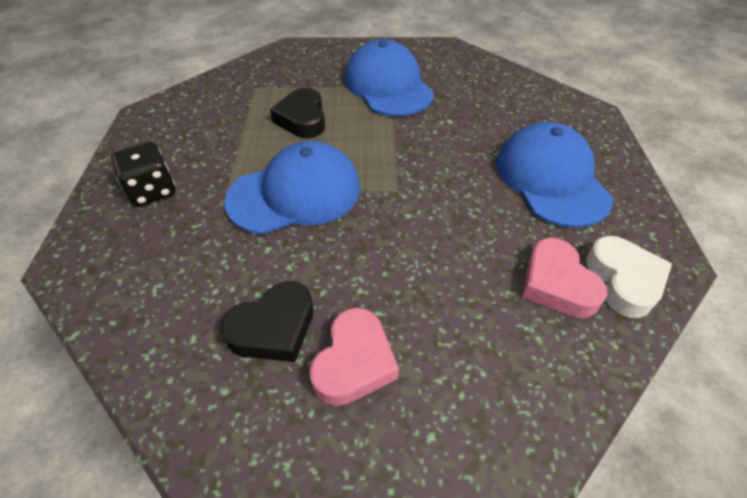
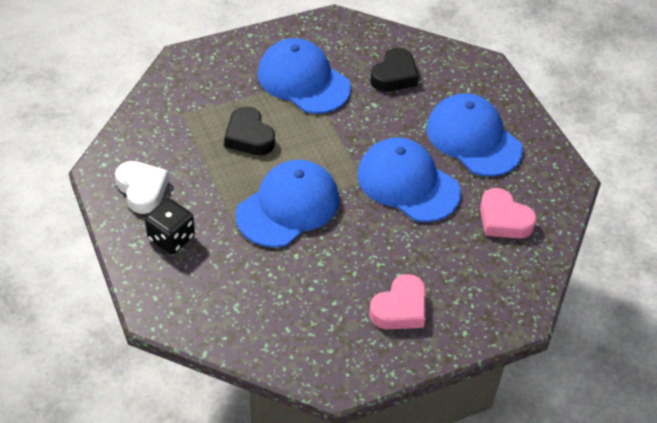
camera: 25 degrees left, 0 degrees up
(273, 328) = (336, 305): black heart -> black heart (394, 75)
(354, 362) = (400, 308): pink heart -> pink heart turned 45 degrees clockwise
(447, 206) = (408, 183): none -> blue cap
(623, 280) = (544, 204): white heart -> white heart (142, 190)

